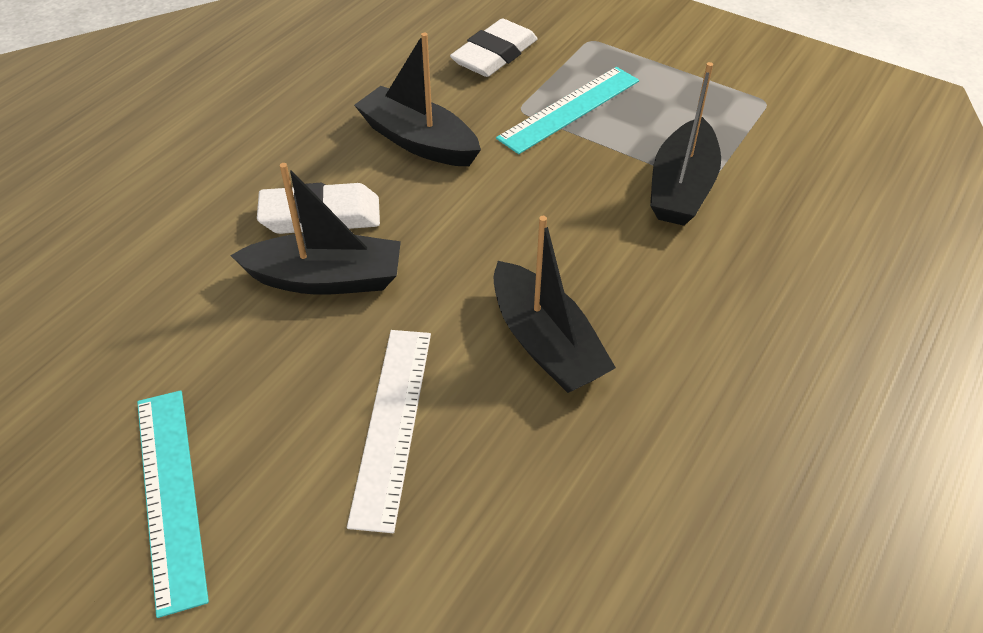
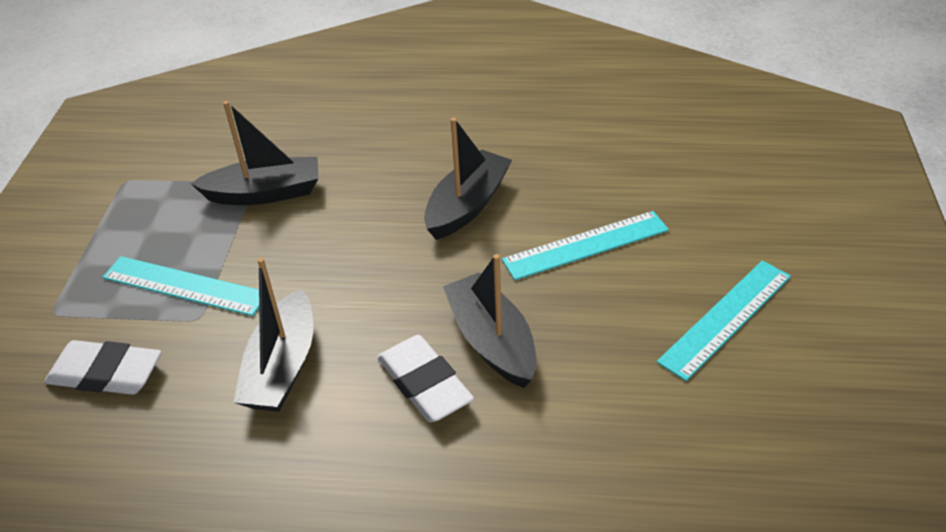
camera: 115 degrees left, 5 degrees down
(392, 424) = (586, 245): white ruler -> turquoise ruler

